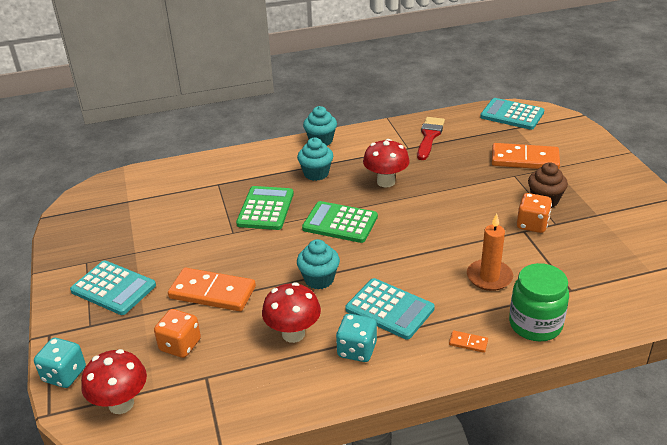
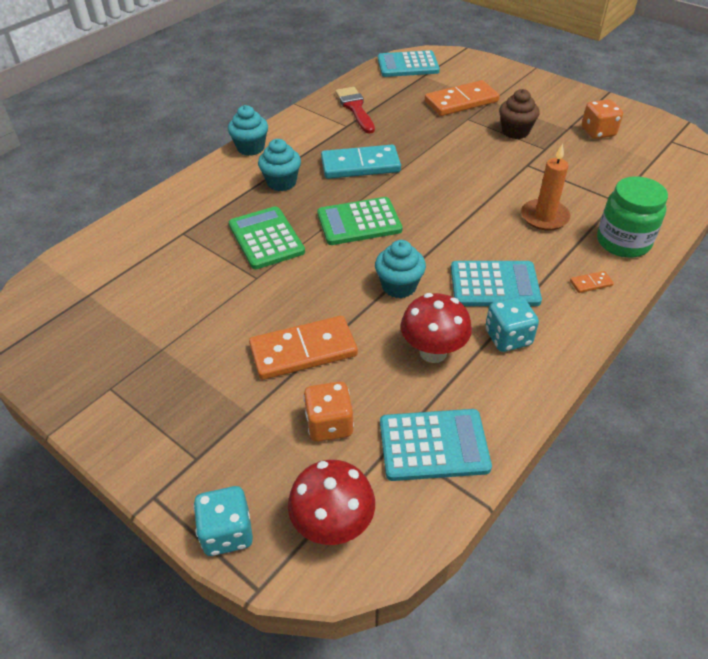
camera: 35 degrees left, 10 degrees up
(113, 288) = (180, 401): turquoise calculator -> turquoise calculator (433, 445)
(386, 182) = (360, 165): red mushroom -> turquoise domino
(532, 224) = (528, 156): orange dice -> orange dice (598, 132)

